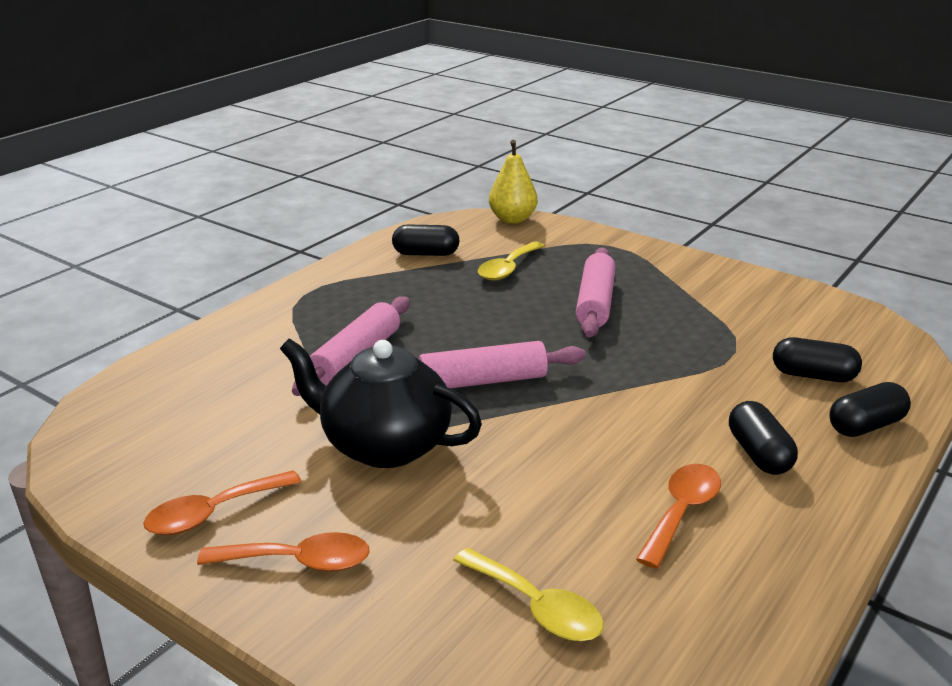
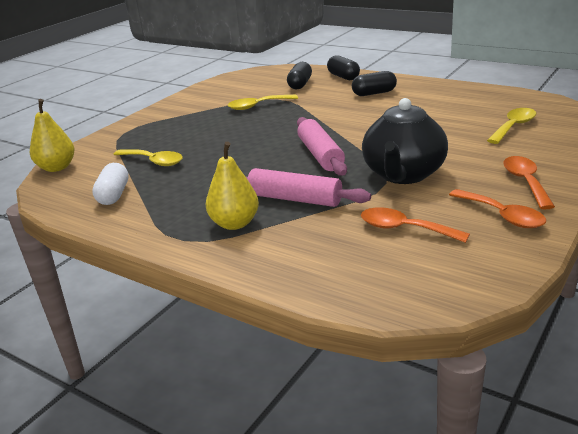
camera: 90 degrees left, 0 degrees up
(318, 320) = (234, 223): none -> yellow pear
(426, 254) = (114, 195): black capsule -> white capsule
(595, 303) = (215, 132): pink rolling pin -> none
(681, 512) = (427, 105): orange spoon -> orange spoon (404, 229)
(699, 334) = (257, 106): none -> yellow spoon

